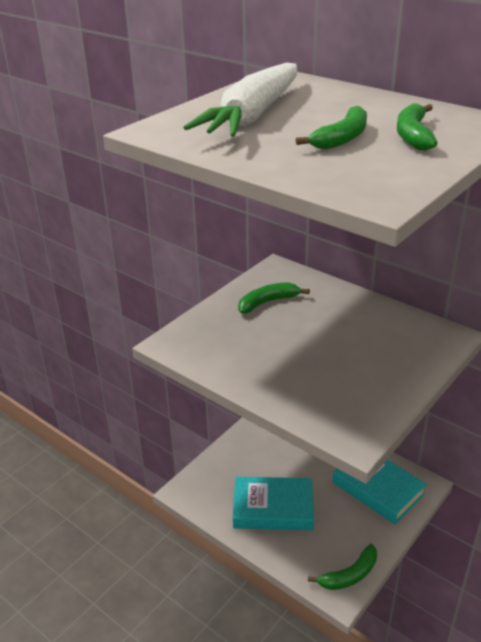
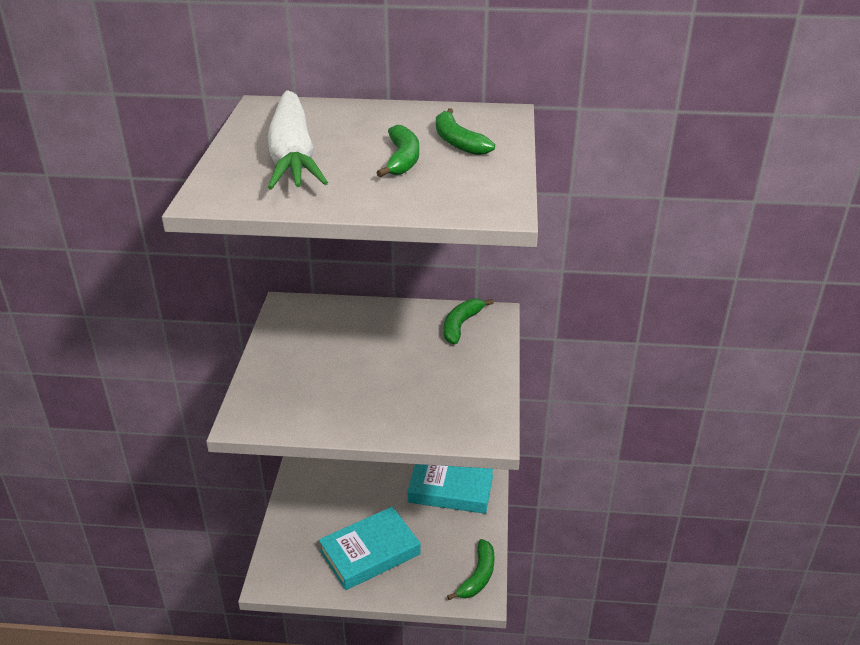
camera: 35 degrees left, 0 degrees up
(267, 302) = (307, 343): green banana -> green banana (461, 325)

